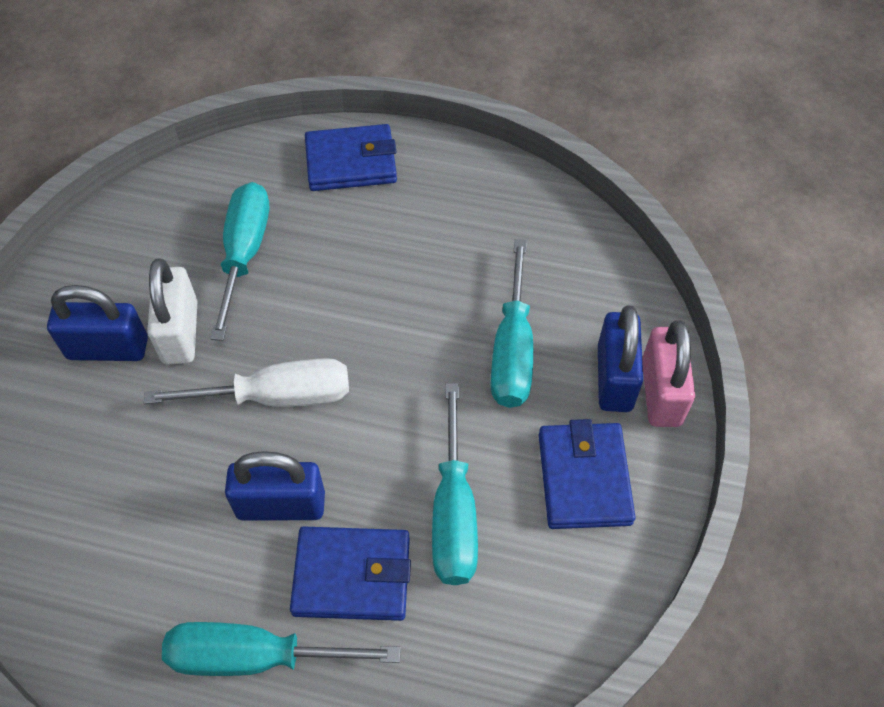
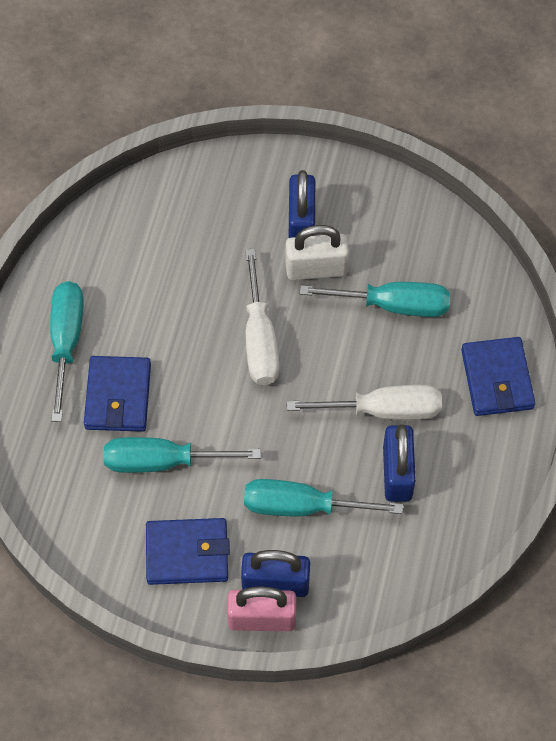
camera: 90 degrees right, 5 degrees up
(281, 505) = (172, 348): blue padlock -> blue padlock (397, 473)
(385, 266) = (383, 410): none -> white screwdriver

